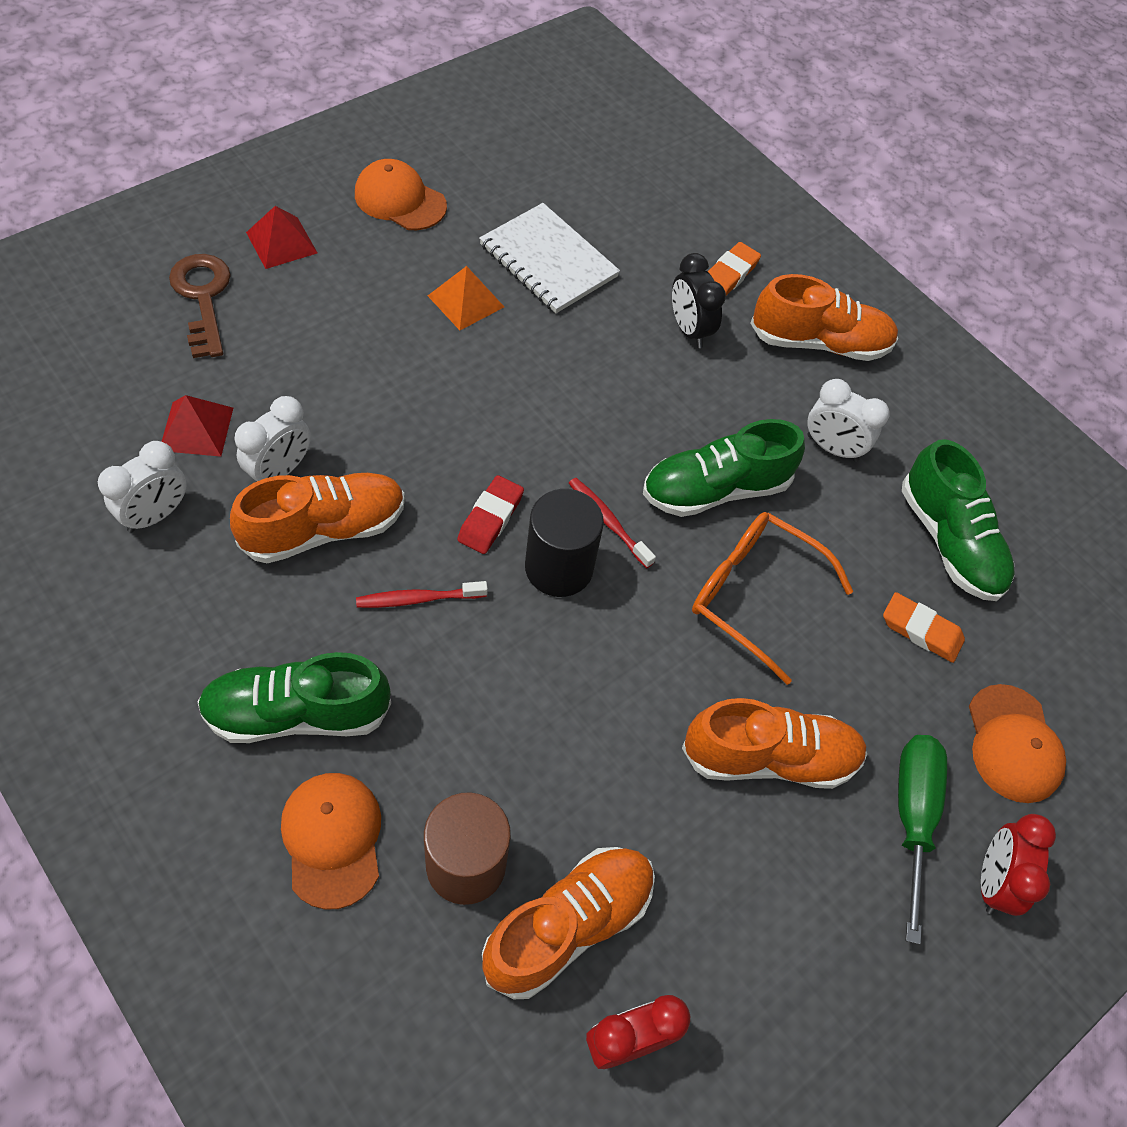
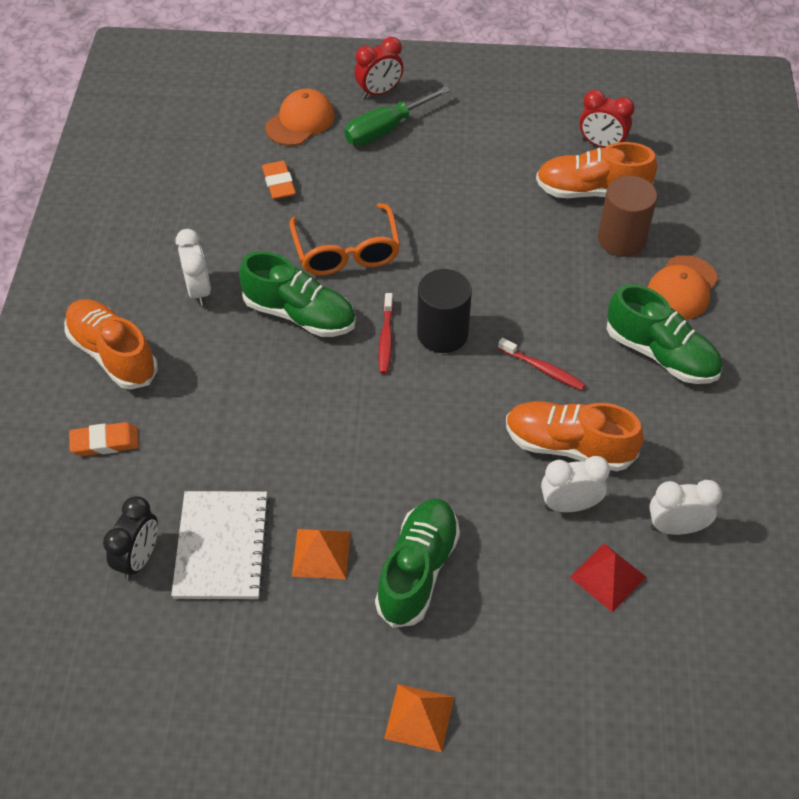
camera: 130 degrees left, 5 degrees down
(203, 298) = (527, 700): brown key -> none
(282, 242) = (419, 717): red pyramid -> orange pyramid
(400, 200) = (279, 695): orange cap -> none
(490, 518) = (456, 386): red eraser -> none
(689, 330) = (187, 421): black clock -> black clock (139, 558)
(769, 757) = (426, 187): orange shoe -> none
(949, 541) = (203, 207): green shoe -> green shoe (418, 570)

